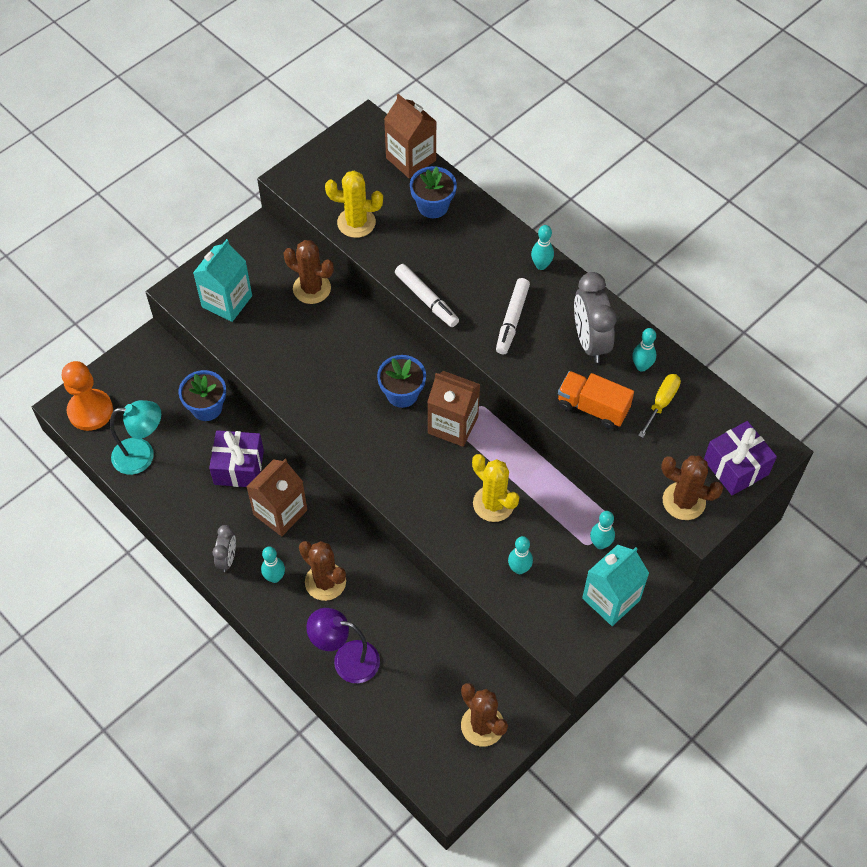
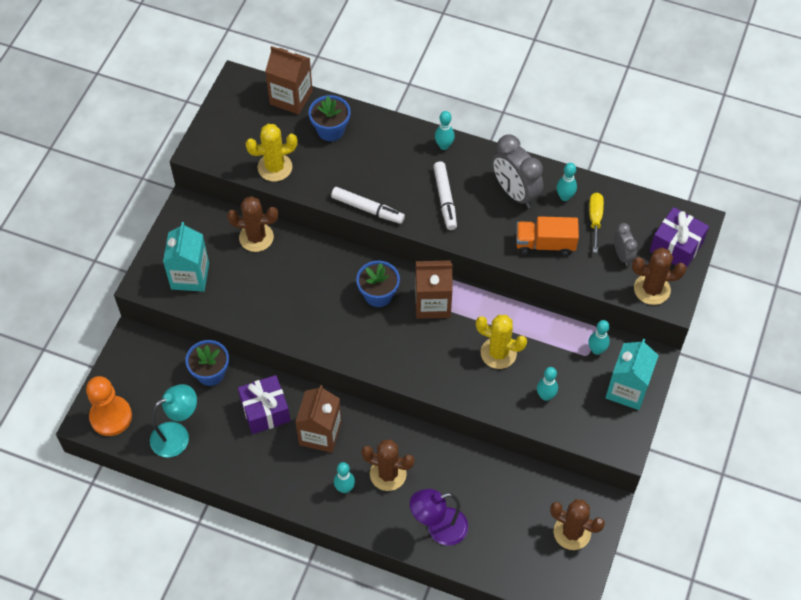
camera: 25 degrees left, 0 degrees up
(227, 558) = (297, 490): grey clock -> grey clock (622, 255)

